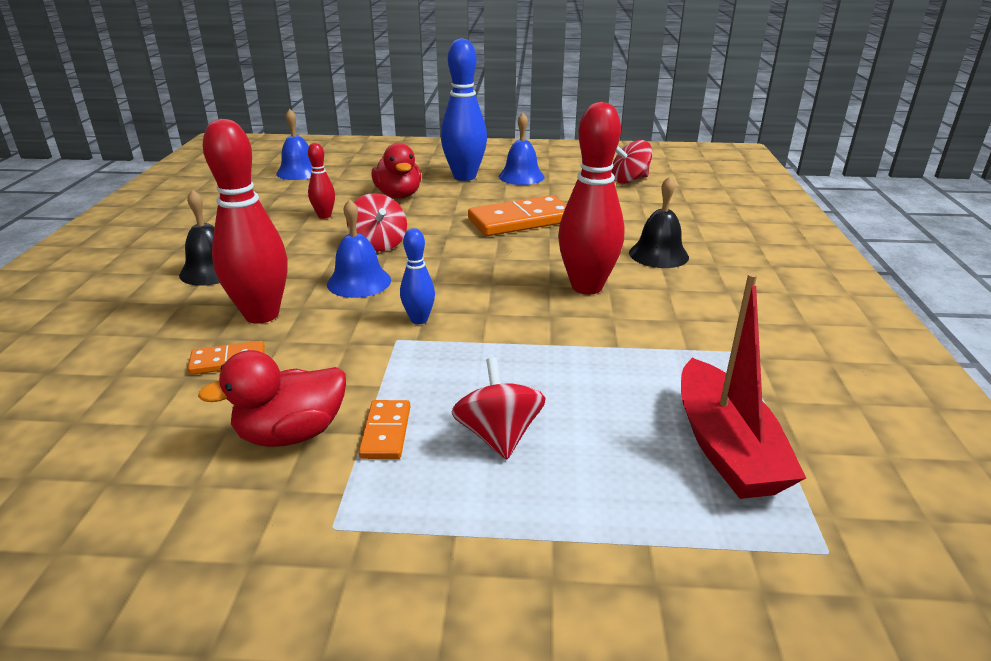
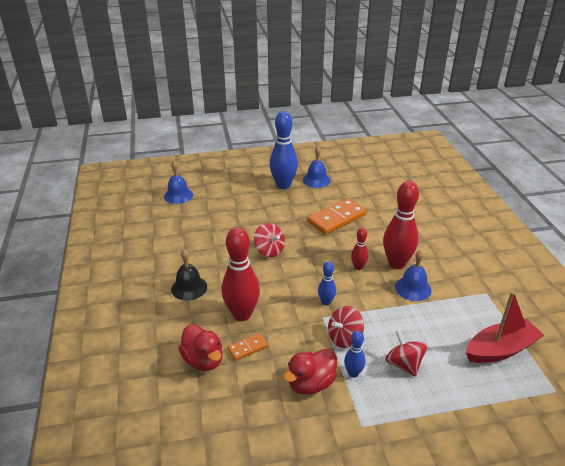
camera: 15 degrees left, 5 degrees up
(324, 216) = (222, 232): red bowling pin -> red bowling pin (358, 267)
(359, 282) = (277, 281): blue bell -> blue bell (413, 288)
(385, 432) = (353, 373): orange domino -> blue bowling pin
(398, 195) = (254, 208): red duck -> red duck (203, 360)
(629, 180) = (379, 175): red spinning top -> red spinning top (344, 338)
(658, 254) = (421, 233): black bell -> none
(726, 447) = (500, 349): red boat -> red boat turned 90 degrees counterclockwise

